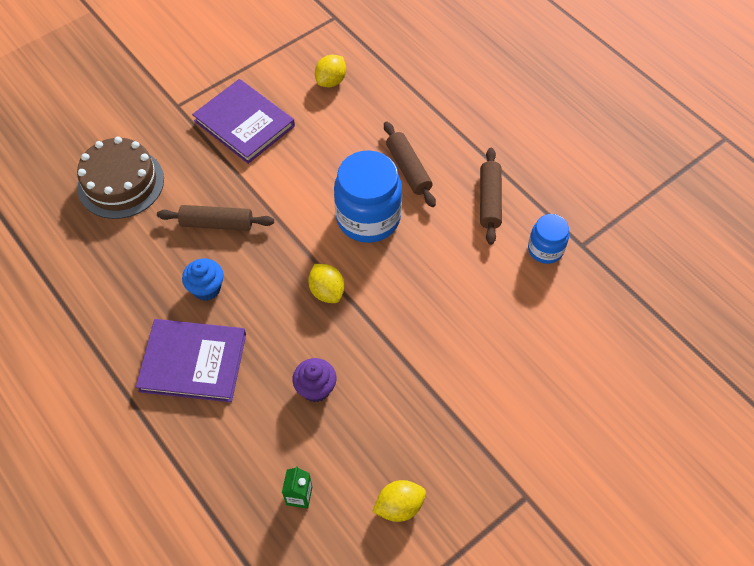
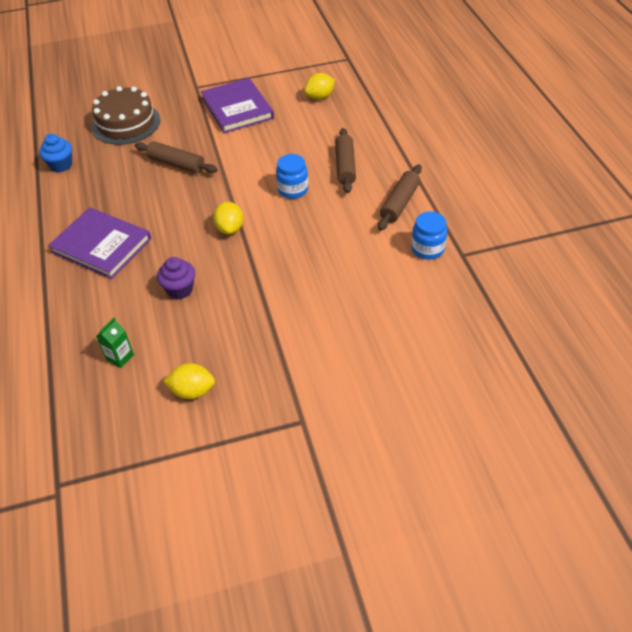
camera: 25 degrees right, 10 degrees down
(206, 288) = (142, 202): blue cupcake -> blue cupcake (61, 165)
(368, 218) = (293, 190): blue jar -> blue jar, size x0.55

